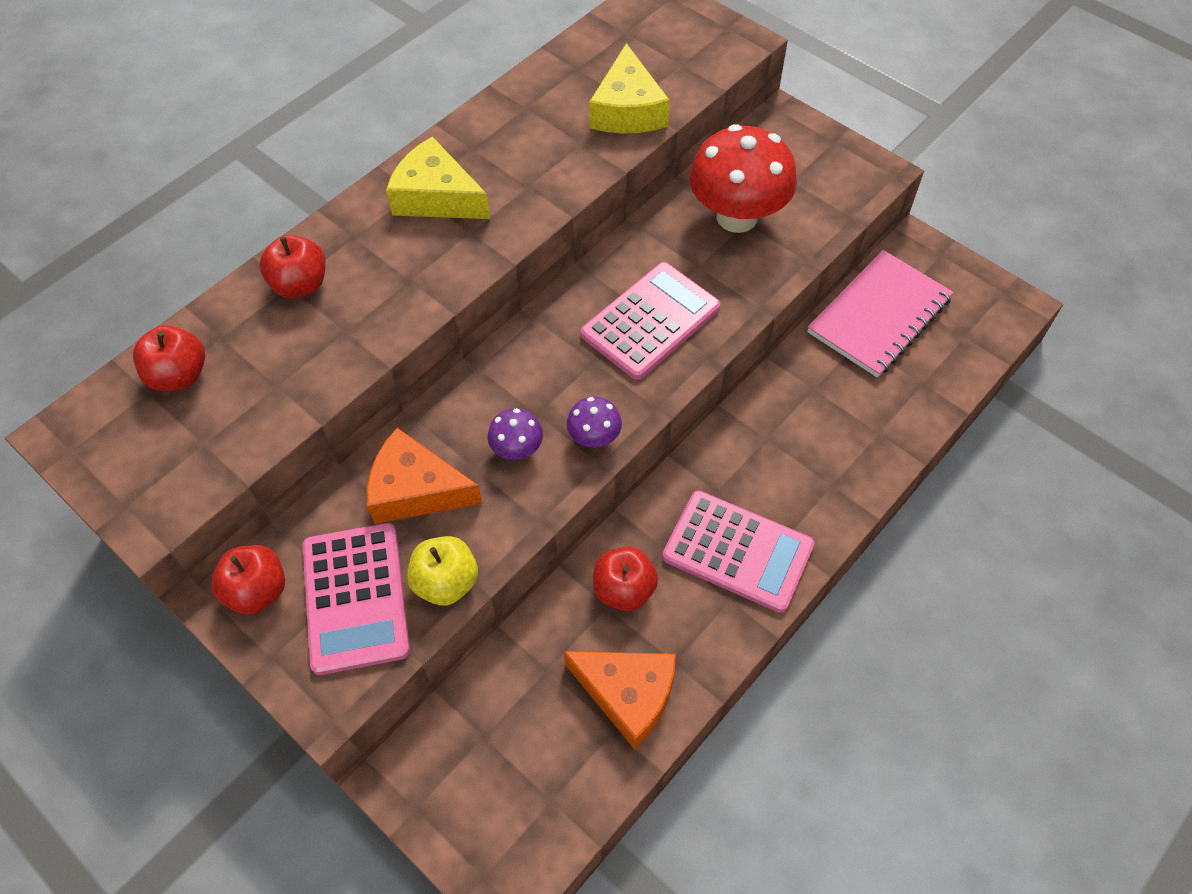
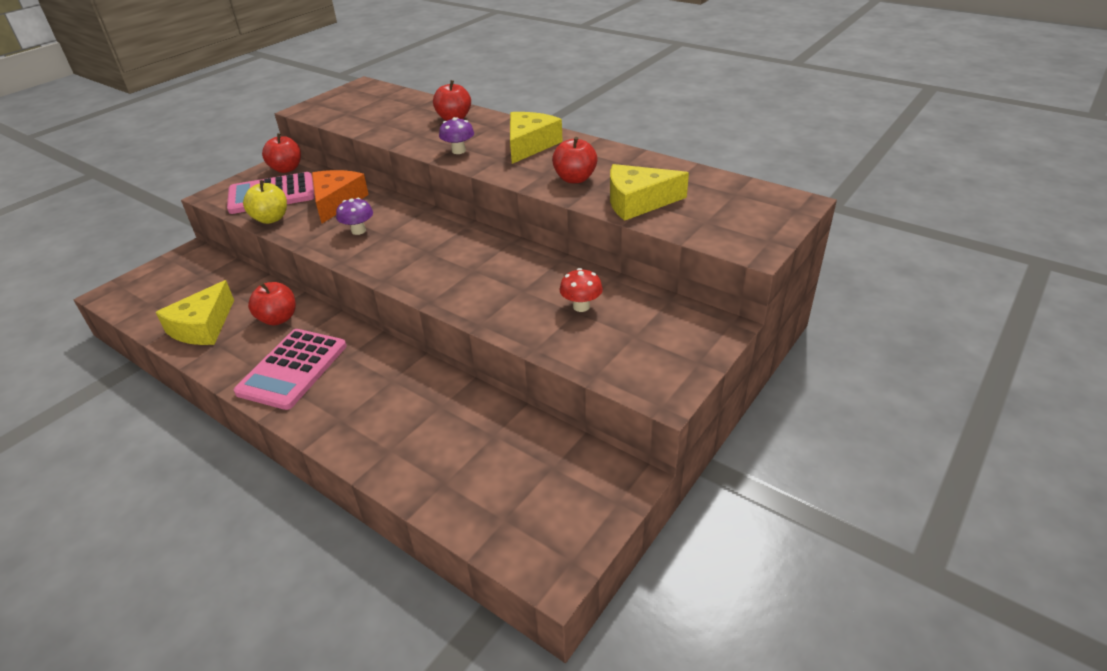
camera: 85 degrees right, 20 degrees down
(179, 375) = (392, 101): red apple -> red apple (575, 179)
(594, 438) = (362, 258): purple mushroom -> purple mushroom (458, 151)
(628, 694) = (203, 327): orange cheese -> yellow cheese
(650, 321) = (464, 272): pink calculator -> none
(737, 217) = (581, 306): red mushroom -> red mushroom, size x0.46
(878, 315) = (526, 449): pink notebook -> none

